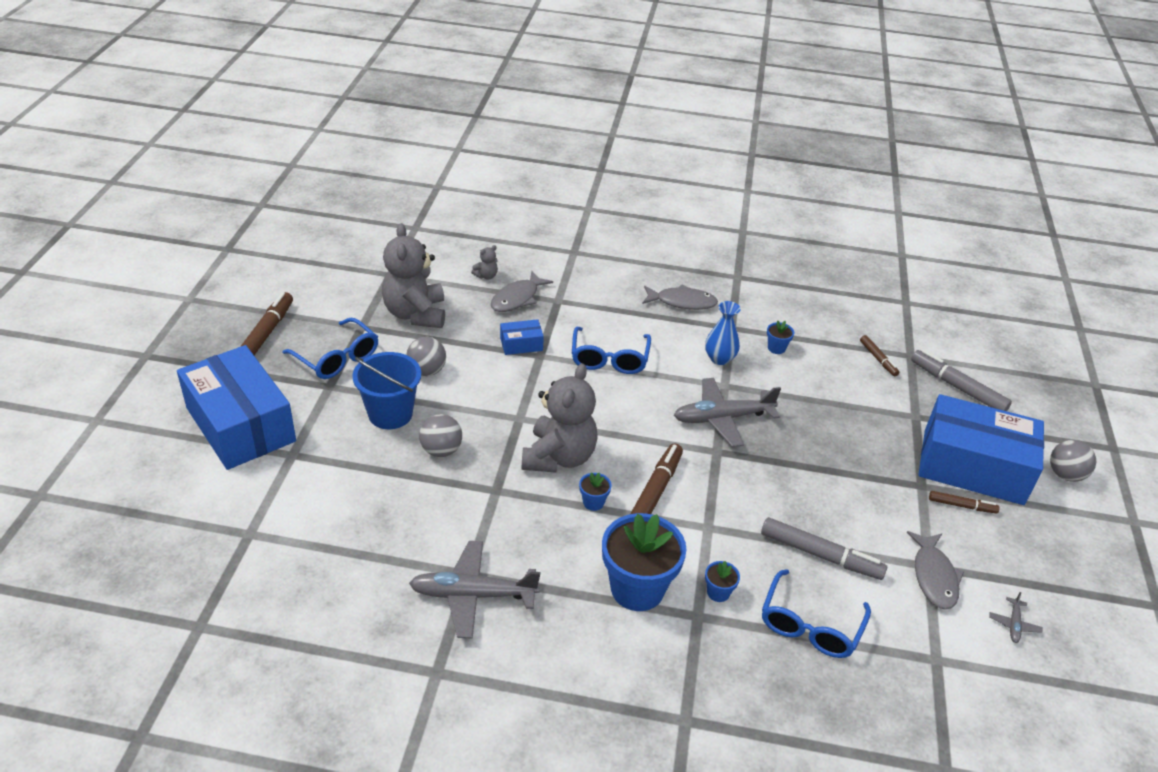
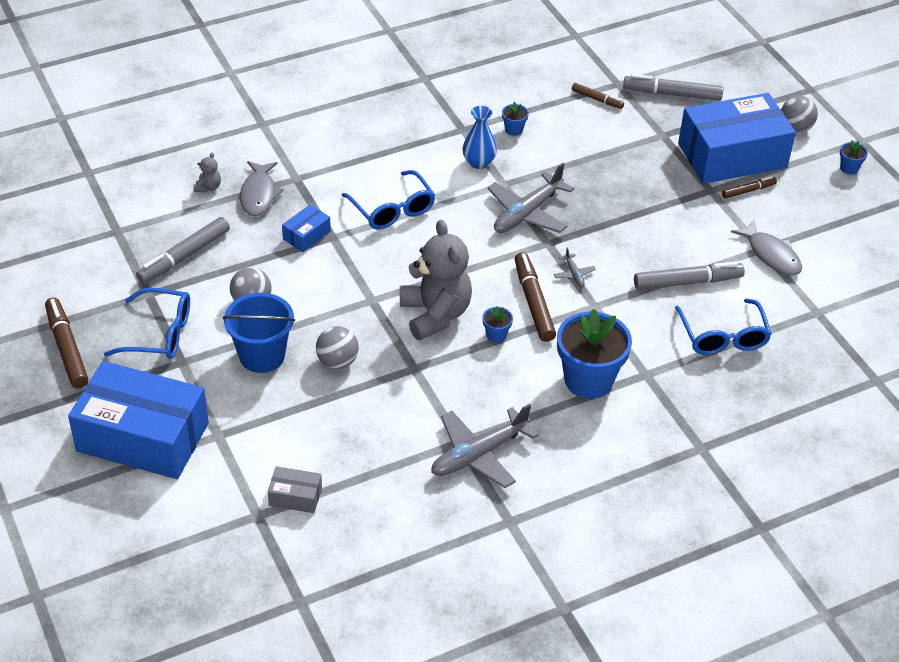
camera: 35 degrees left, 5 degrees up
(292, 537) = (295, 496): none -> grey box
(415, 314) = (184, 256): grey teddy bear -> grey marker
(682, 302) = (402, 126): grey fish -> none
(718, 592) = (644, 350): blue flower pot -> blue flower pot (849, 168)
(1013, 624) = (844, 260): grey plane -> grey plane (574, 274)

